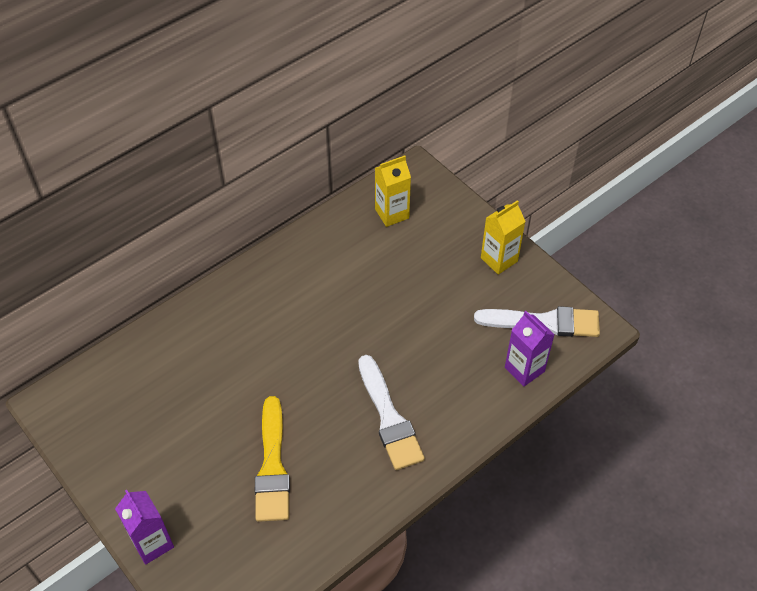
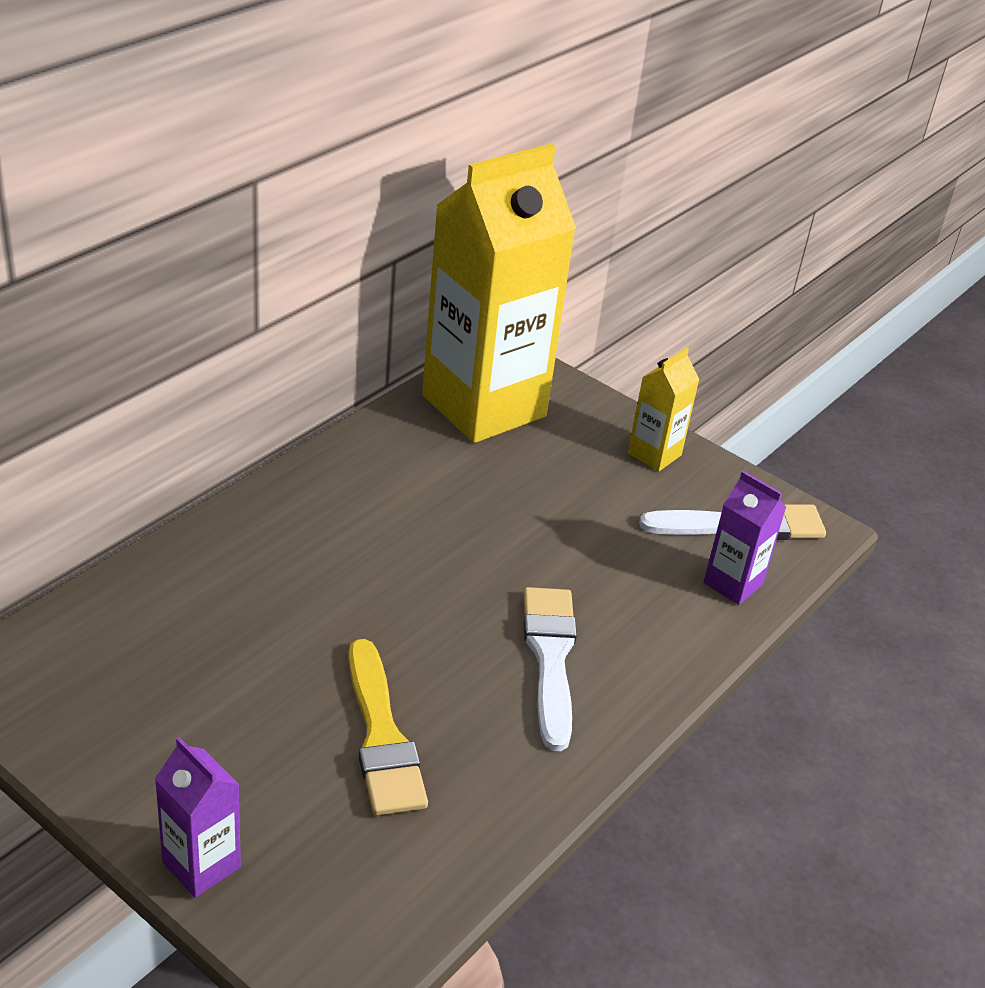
camera: 15 degrees left, 15 degrees down
(389, 418) = (550, 658): white brush -> white brush turned 150 degrees counterclockwise
(392, 213) = (484, 406): yellow carton -> yellow carton, size x2.35

